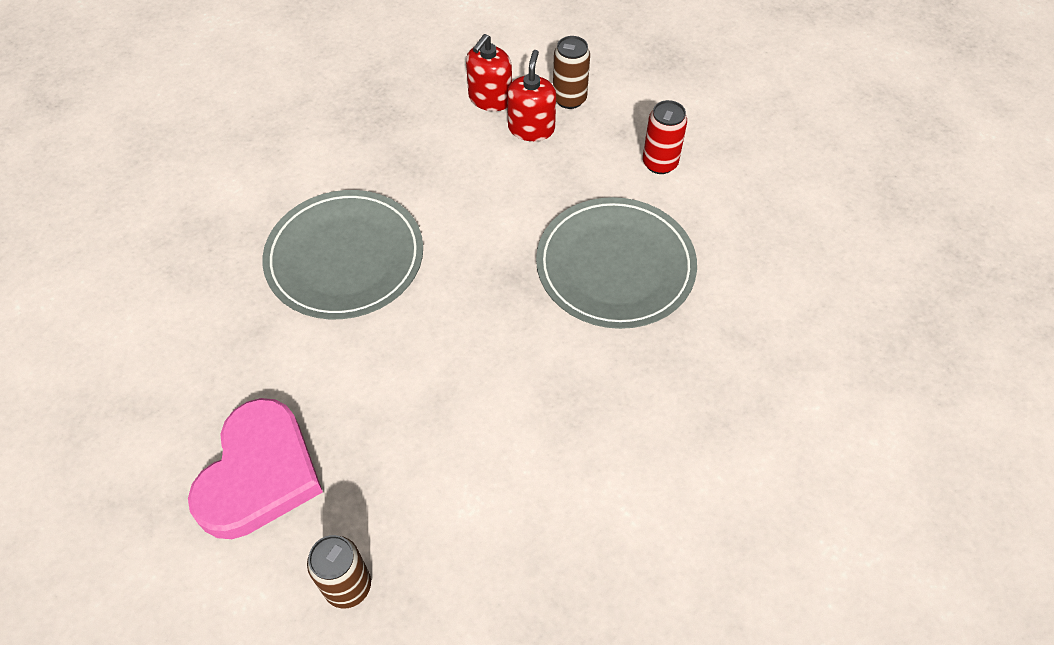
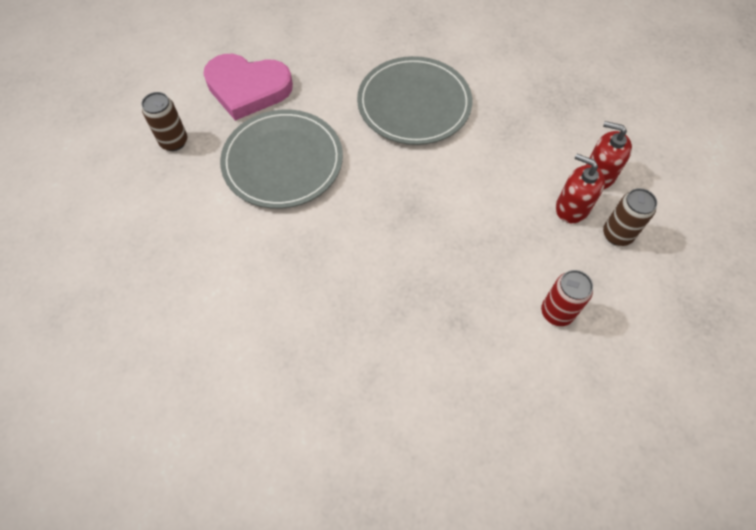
camera: 85 degrees right, 5 degrees up
(531, 128) = (572, 207): red soap dispenser -> red soap dispenser turned 150 degrees counterclockwise
(615, 266) = (432, 278): grey plate -> grey plate (283, 162)

